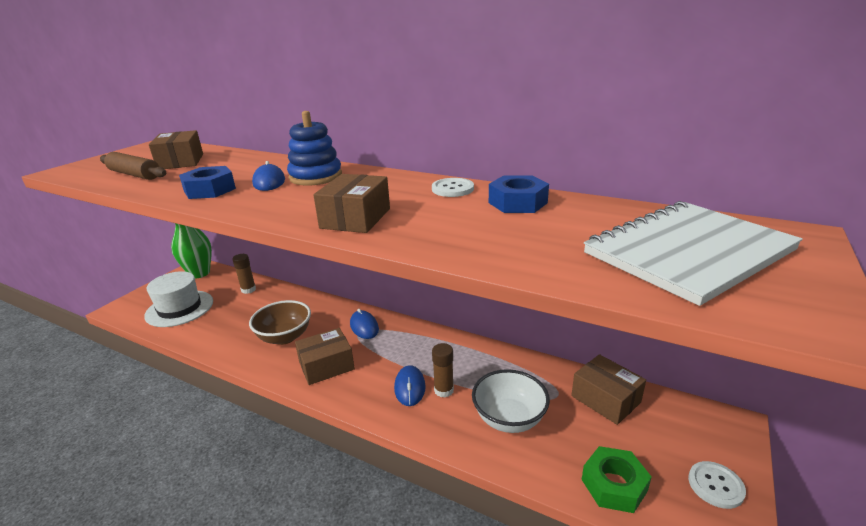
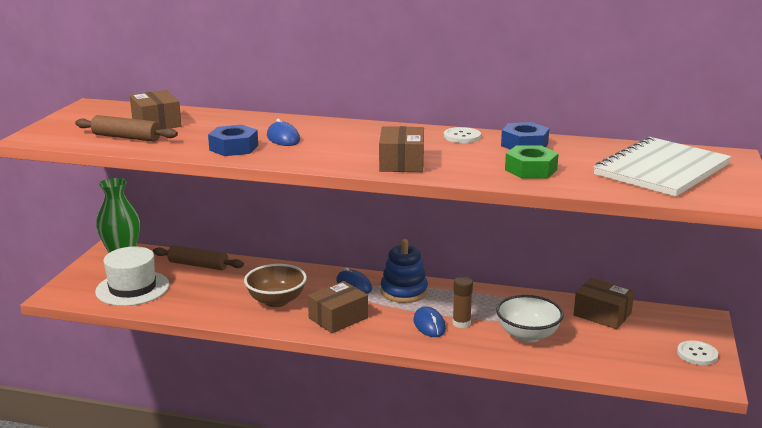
camera: 15 degrees left, 5 degrees down
(248, 290) = (198, 265): brown glue stick -> brown rolling pin
(316, 177) = (324, 132): blue stacking toy -> blue stacking toy (404, 291)
(614, 485) = (624, 363): green nut -> green nut (531, 170)

